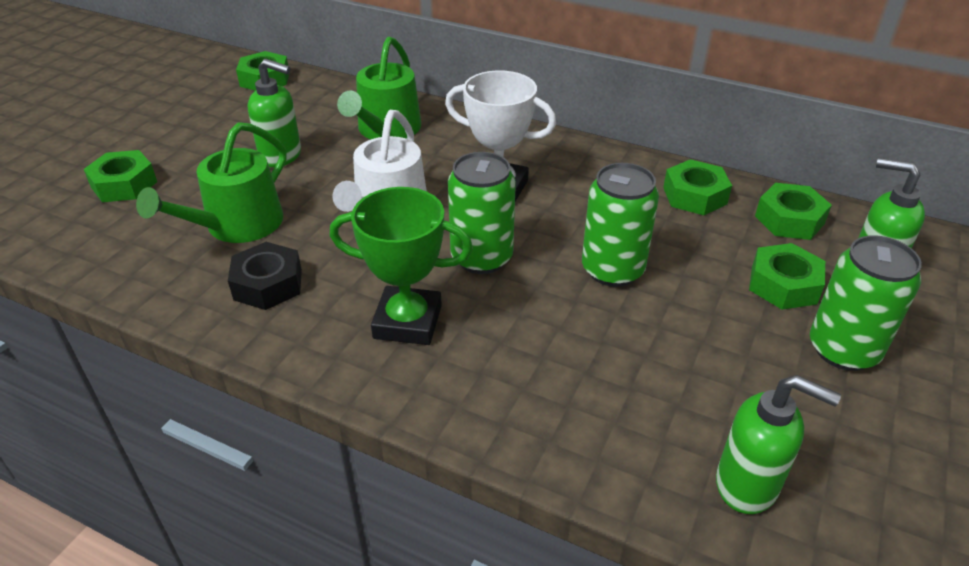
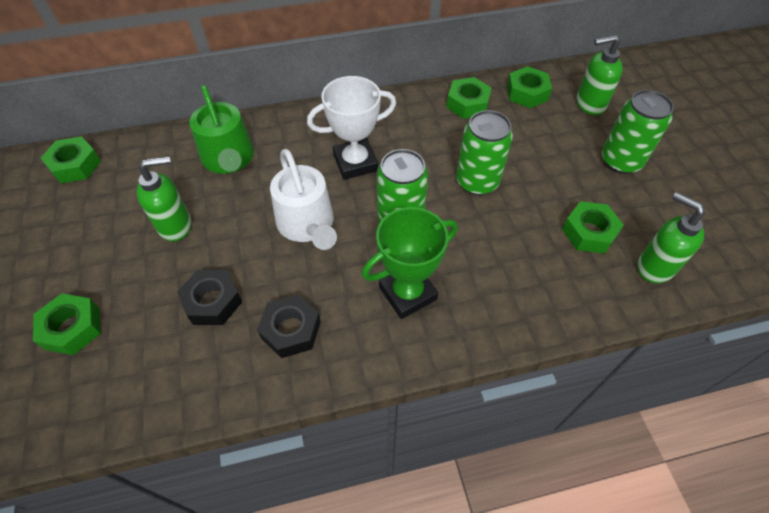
camera: 40 degrees left, 15 degrees up
(237, 225) = (212, 302): green watering can -> black nut
(747, 485) = (654, 266): green soap dispenser -> green soap dispenser turned 120 degrees counterclockwise
(783, 285) = (563, 138): green nut -> green nut (589, 232)

